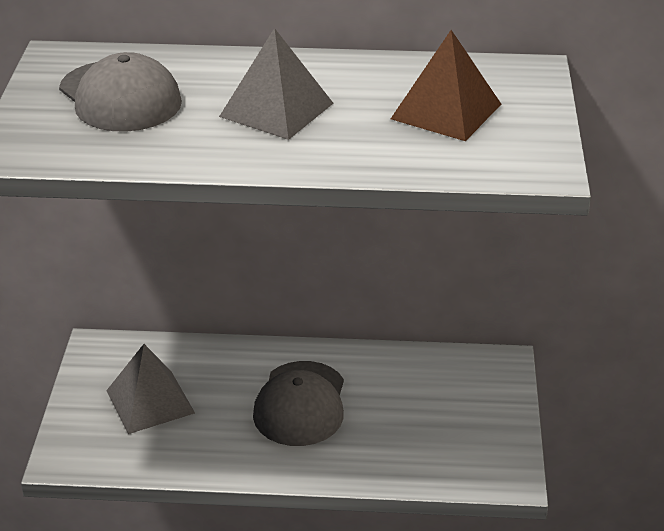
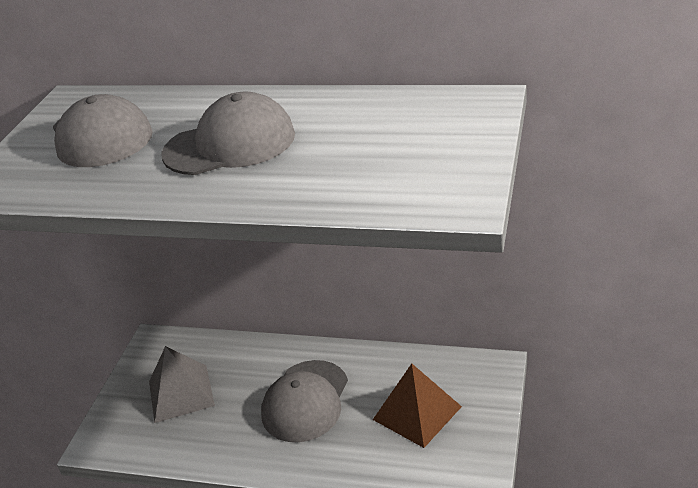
camera: 15 degrees right, 0 degrees up
(276, 109) = (230, 144): grey pyramid -> grey cap
(446, 111) = (386, 143): brown pyramid -> brown pyramid (417, 413)

